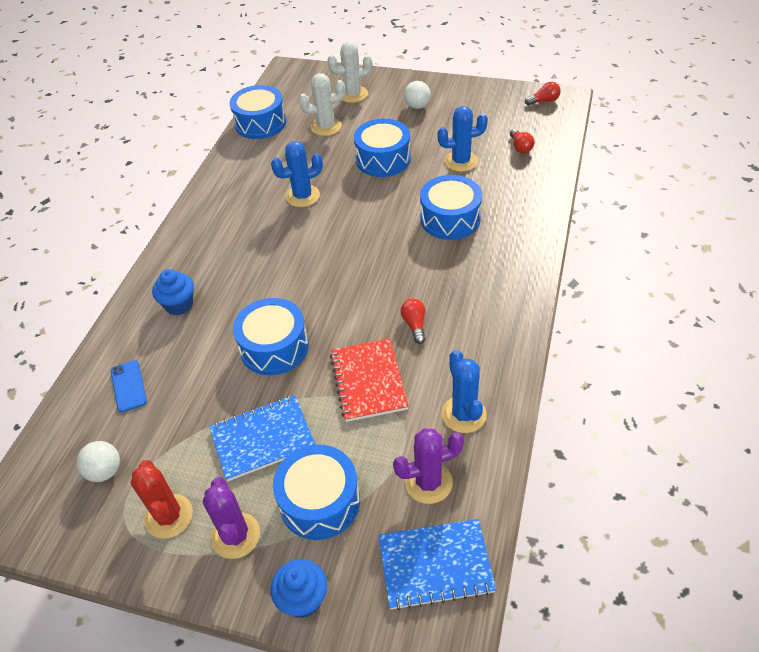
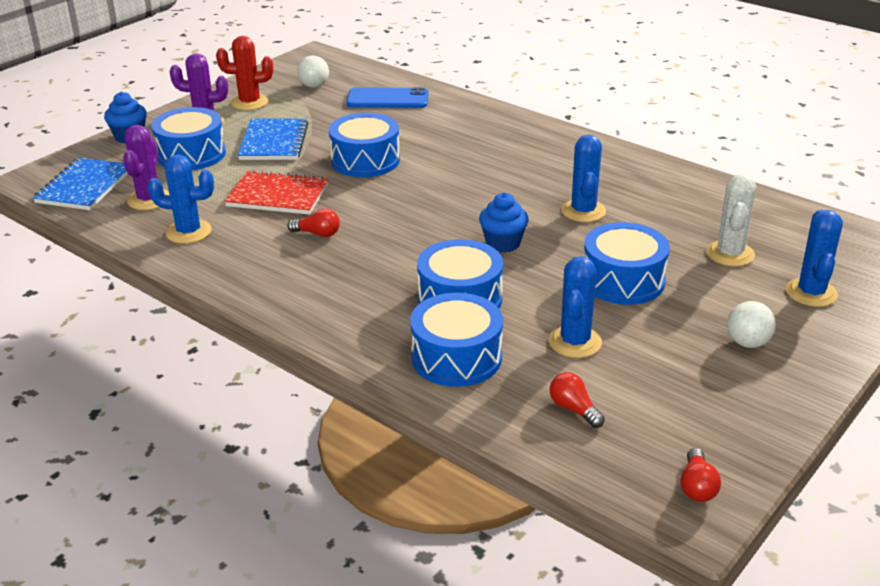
camera: 110 degrees right, 15 degrees down
(128, 386) = (387, 99): blue phone -> blue phone, size x1.56
(179, 305) = (464, 126): blue cupcake -> blue cupcake (503, 243)
(260, 123) = (765, 209): blue drum -> blue drum (456, 357)
(353, 94) = (811, 293): white cactus -> blue cactus
(520, 147) = (574, 409): red light bulb -> red light bulb turned 45 degrees clockwise

